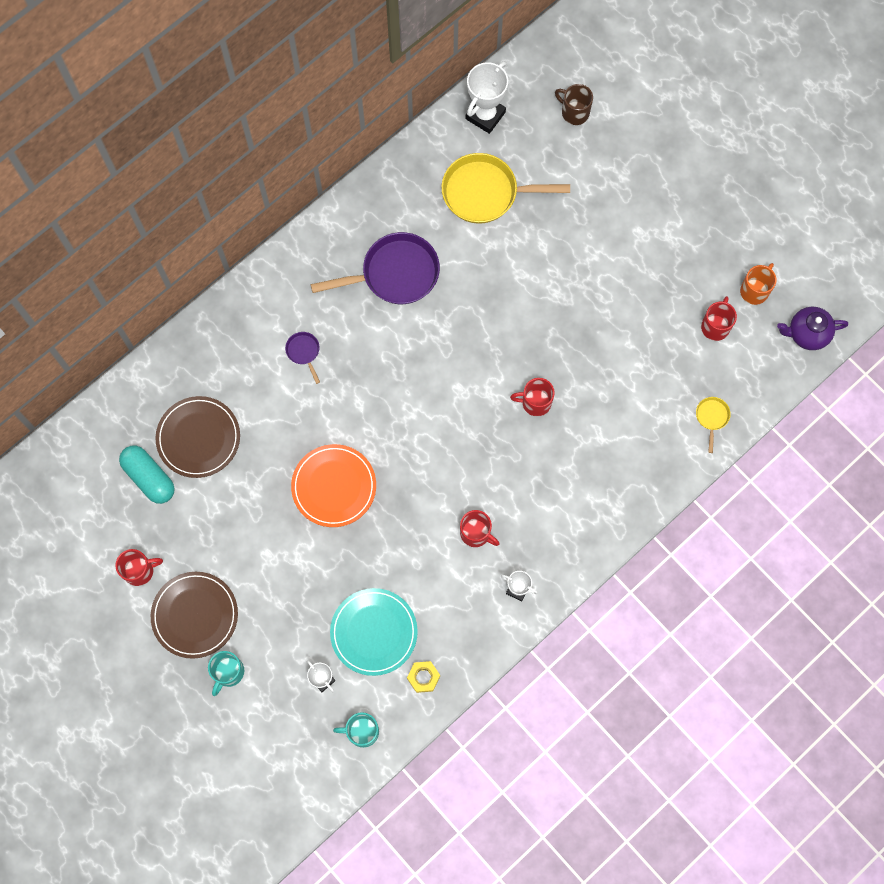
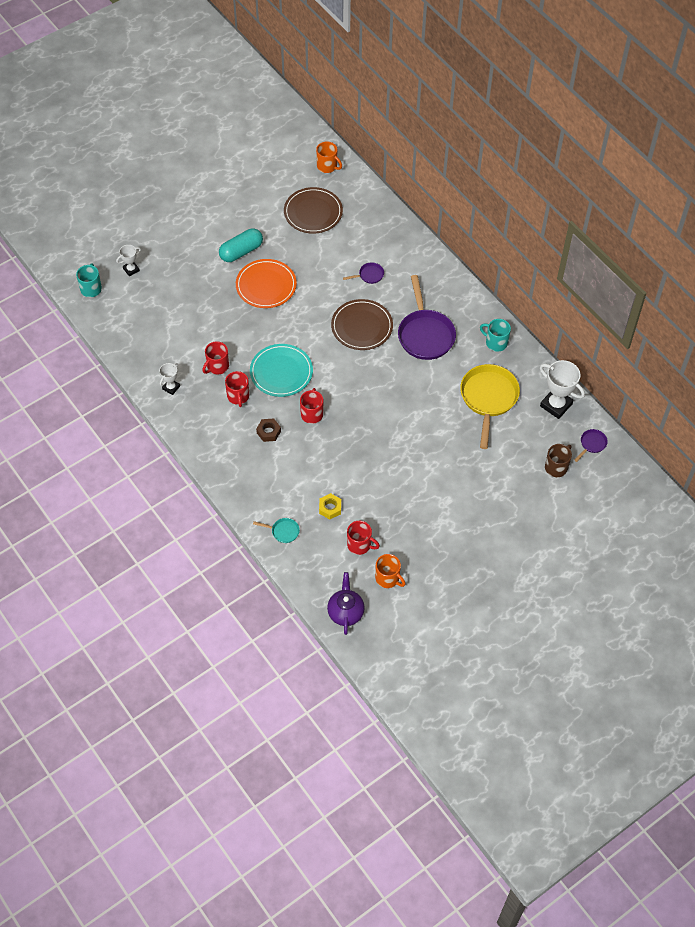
camera: 95 degrees right, 15 degrees down
(111, 427) = (327, 166): none -> orange mug
(140, 570) = (225, 177): red mug -> red mug (238, 396)
(149, 477) = (289, 185): turquoise capsule -> turquoise capsule (241, 251)
(195, 615) = (189, 204): brown plate -> brown plate (362, 326)
(228, 672) = (147, 219): turquoise mug -> turquoise mug (495, 342)
(374, 632) = (157, 300): turquoise plate -> turquoise plate (281, 372)
(423, 677) = (120, 326): yellow nut -> yellow nut (330, 508)
(536, 74) = (592, 444): none -> purple pan
(570, 453) = (268, 432): none -> brown nut
(711, 417) = (283, 531): yellow pan -> turquoise pan

